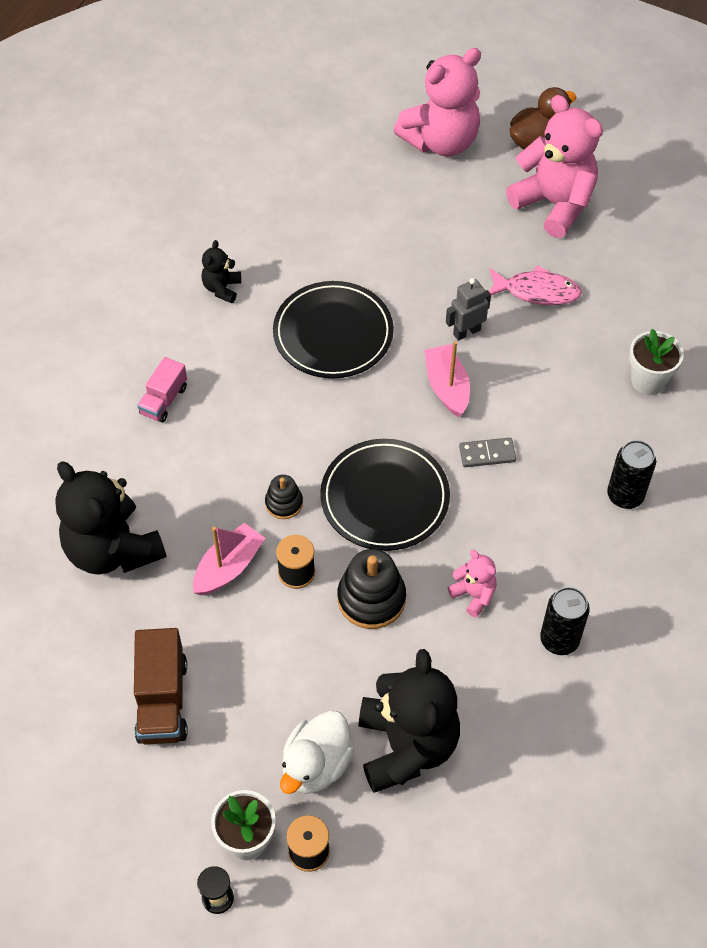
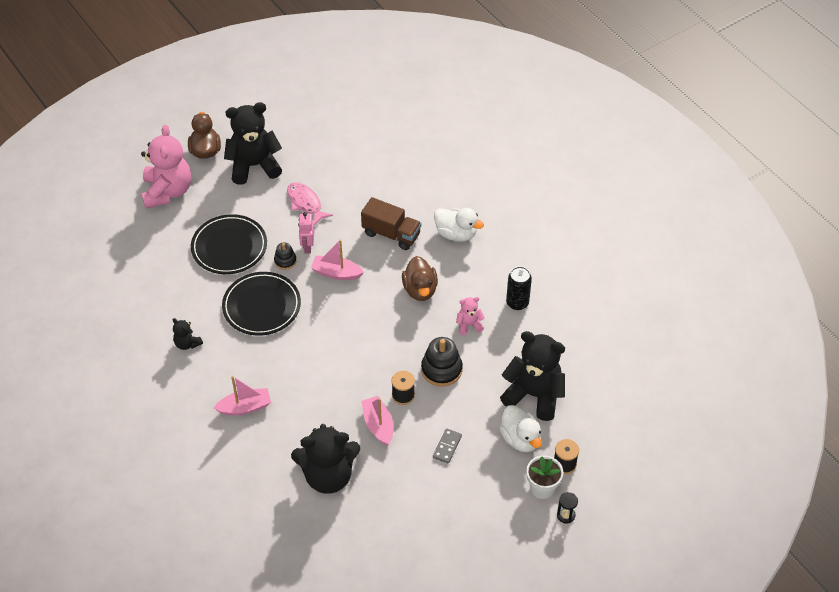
camera: 60 degrees left, 5 degrees down
(162, 700) = (439, 492): brown truck -> brown truck (391, 234)
(164, 400) = (245, 407): pink truck -> pink boat
(284, 503) = (356, 381): black stacking toy -> black stacking toy (285, 261)
(385, 498) = (385, 334): black plate -> black plate (229, 247)
(466, 332) = (307, 247): grey robot -> pink robot
(487, 454) = (390, 277): grey domino -> grey domino (447, 447)
(491, 501) = (420, 290): none -> brown duck
(537, 291) = (305, 203): pink fish -> pink fish turned 75 degrees counterclockwise
(554, 204) = (254, 166): pink teddy bear -> black teddy bear
(625, 495) = (456, 234): black can -> white duck
(648, 381) = (396, 188): white flower pot -> none

